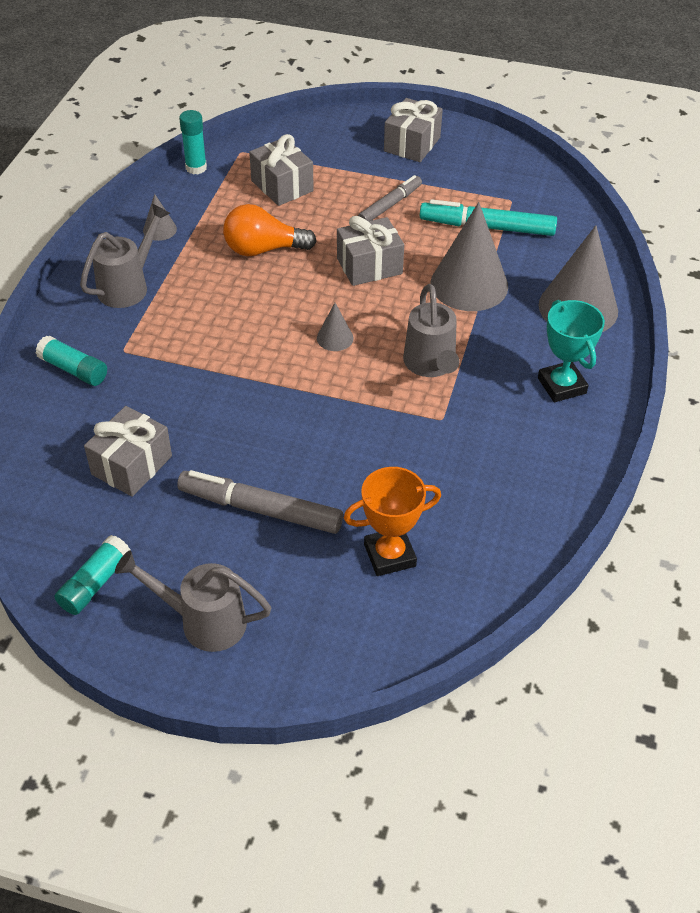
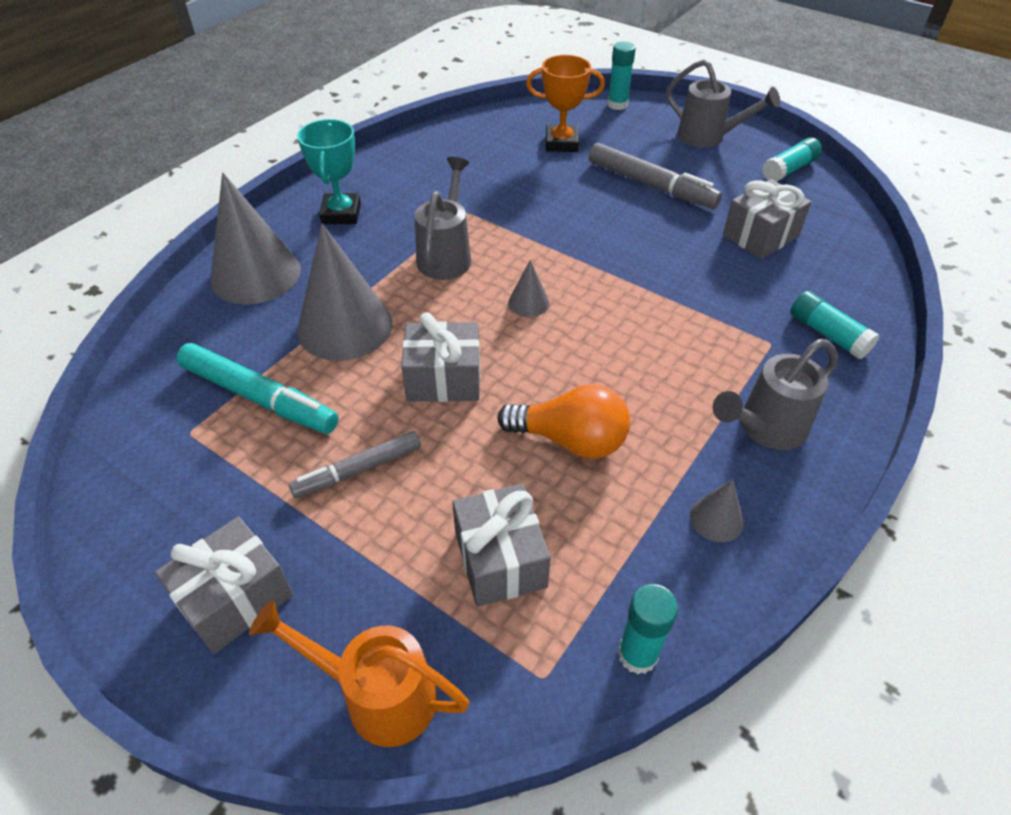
camera: 160 degrees left, 0 degrees up
(316, 131) = (378, 695): none -> orange watering can
(344, 664) = (617, 105): none -> turquoise glue stick

